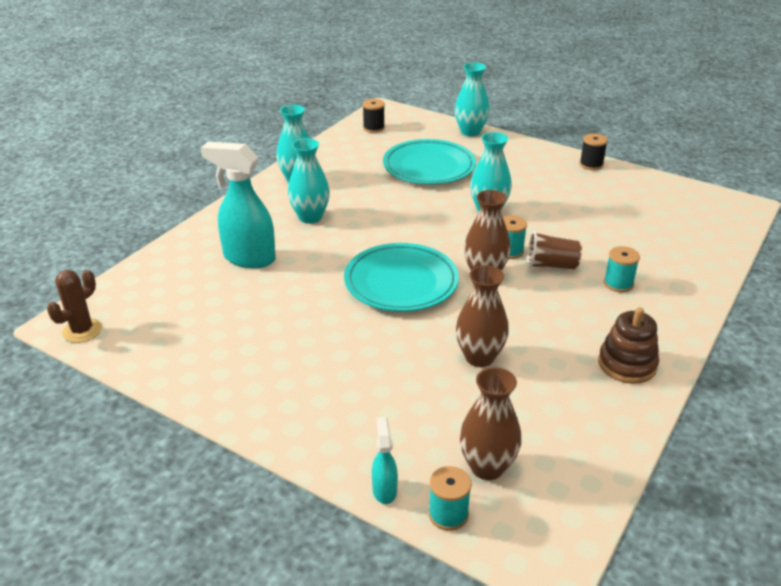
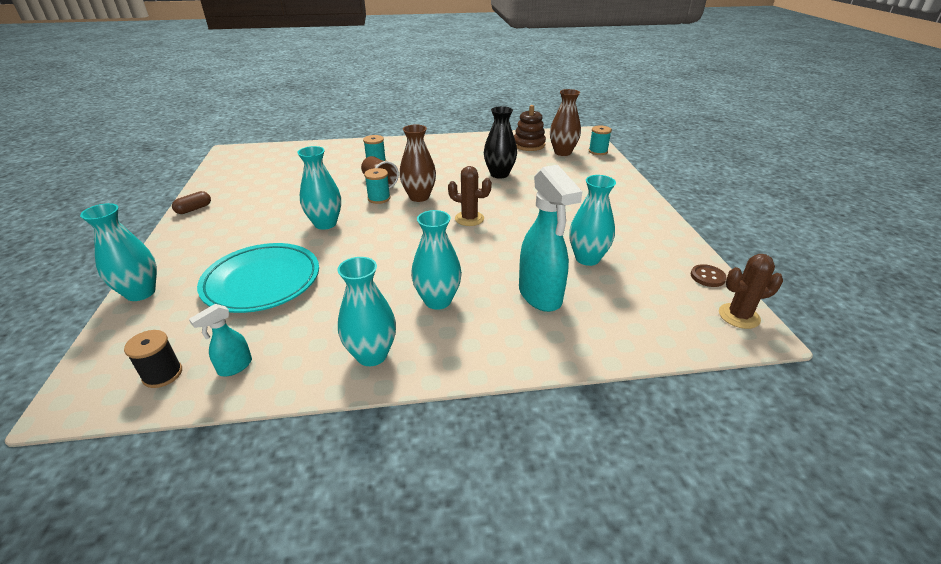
camera: 130 degrees left, 0 degrees up
(127, 355) = (707, 277): none -> brown button
(249, 308) = (587, 258): none -> turquoise vase
(384, 490) = (613, 165): turquoise spray bottle -> turquoise spray bottle (234, 367)
(401, 282) = (469, 219): turquoise plate -> brown cactus
(479, 357) = (499, 174): brown vase -> black vase
(591, 164) = (194, 209): black spool -> brown capsule
(627, 364) = (448, 145): brown stacking toy -> brown stacking toy (529, 145)

